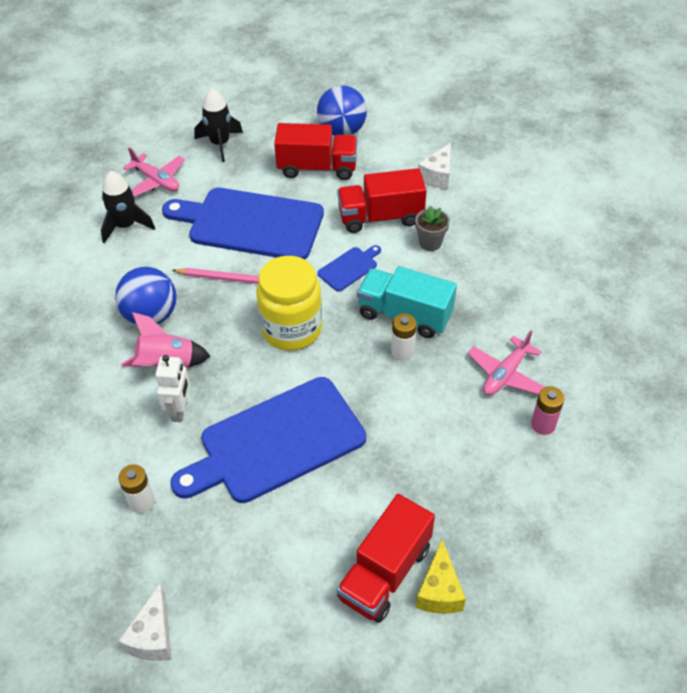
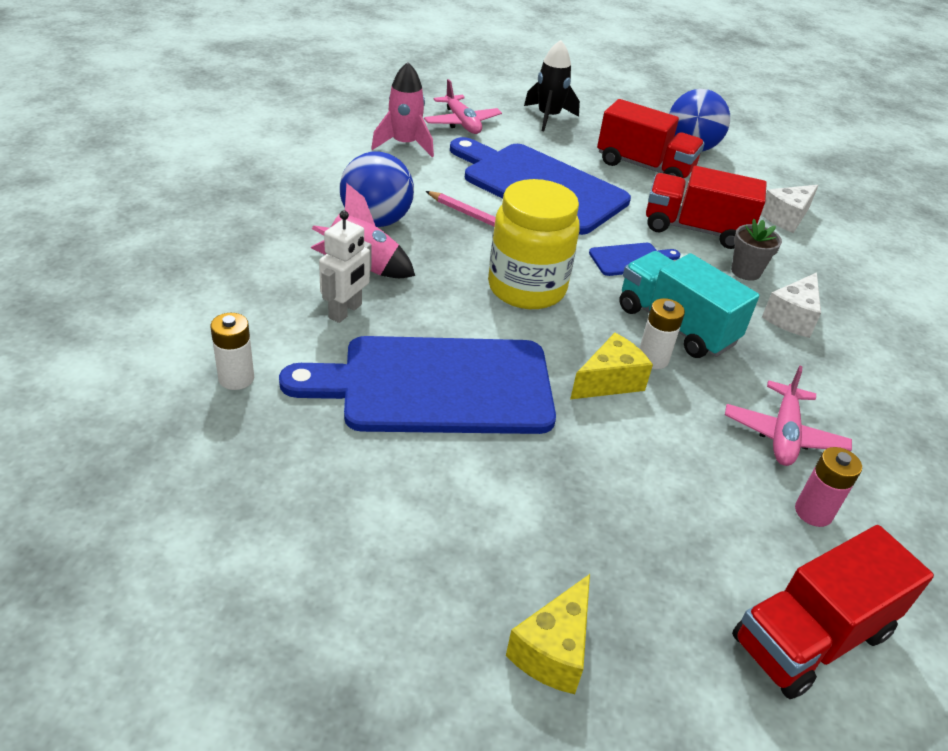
camera: 20 degrees right, 10 degrees down
(126, 226) = (404, 144): black rocket -> pink rocket
(153, 636) = (139, 522): white cheese -> white cheese (792, 317)
(383, 384) = (609, 381): none -> yellow cheese
(385, 572) = (487, 590): red truck -> red truck (811, 637)
(505, 374) = (783, 434): pink plane -> pink plane turned 45 degrees counterclockwise

